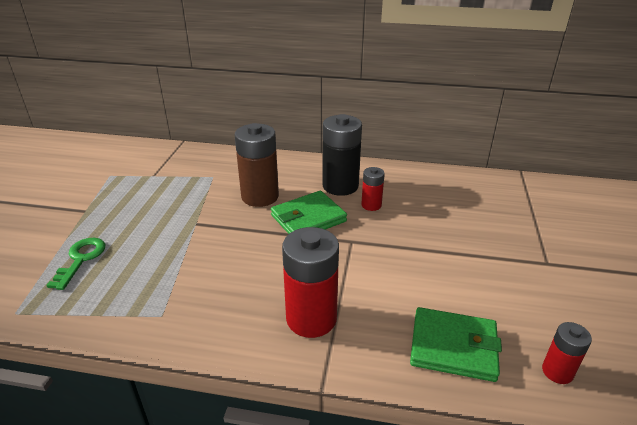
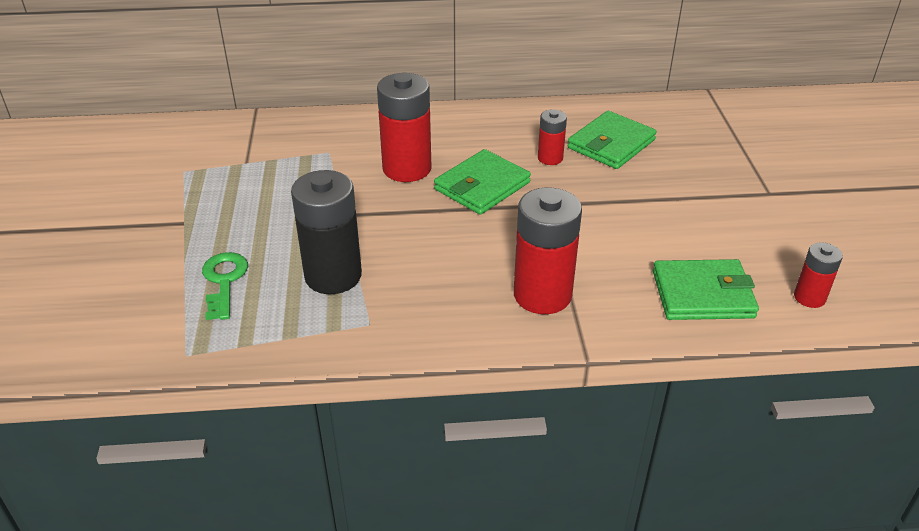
camera: 15 degrees left, 5 degrees up
(260, 196) = (407, 168): brown battery -> red battery
(340, 186) = (501, 140): black battery -> black battery (333, 276)
(424, 201) = (611, 144): none -> green wallet

